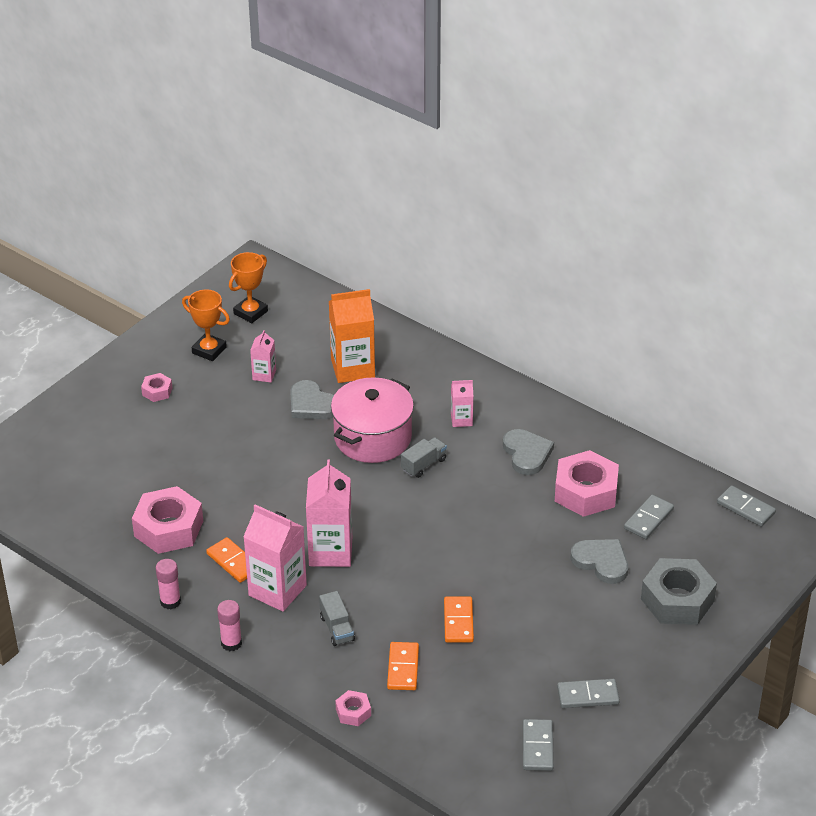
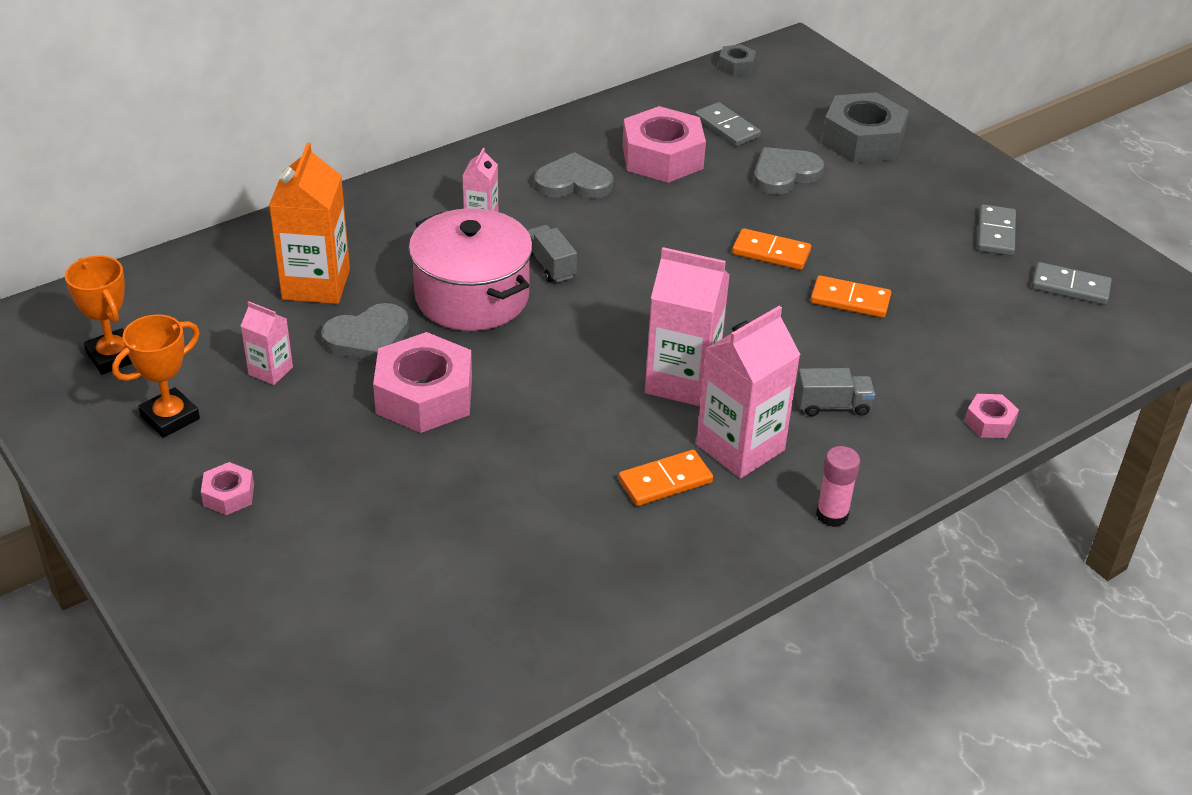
camera: 75 degrees left, 0 degrees up
(169, 528) = (562, 539): pink nut -> pink nut (424, 396)
(170, 601) = (725, 566): pink glue stick -> none
(403, 668) = (920, 363): orange domino -> orange domino (771, 252)
(746, 508) = (736, 66): grey domino -> grey nut

